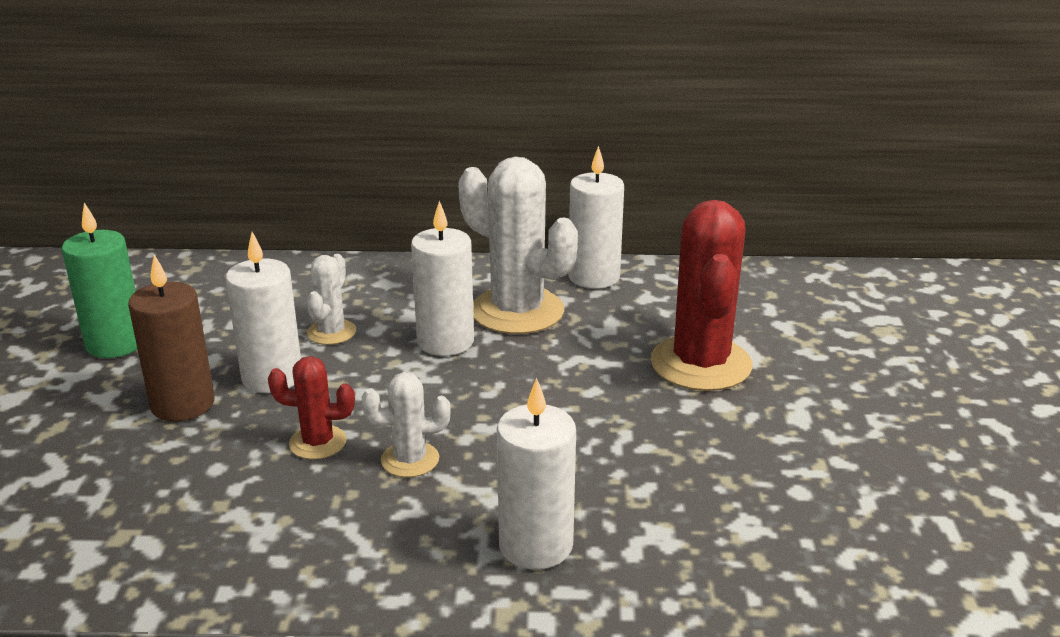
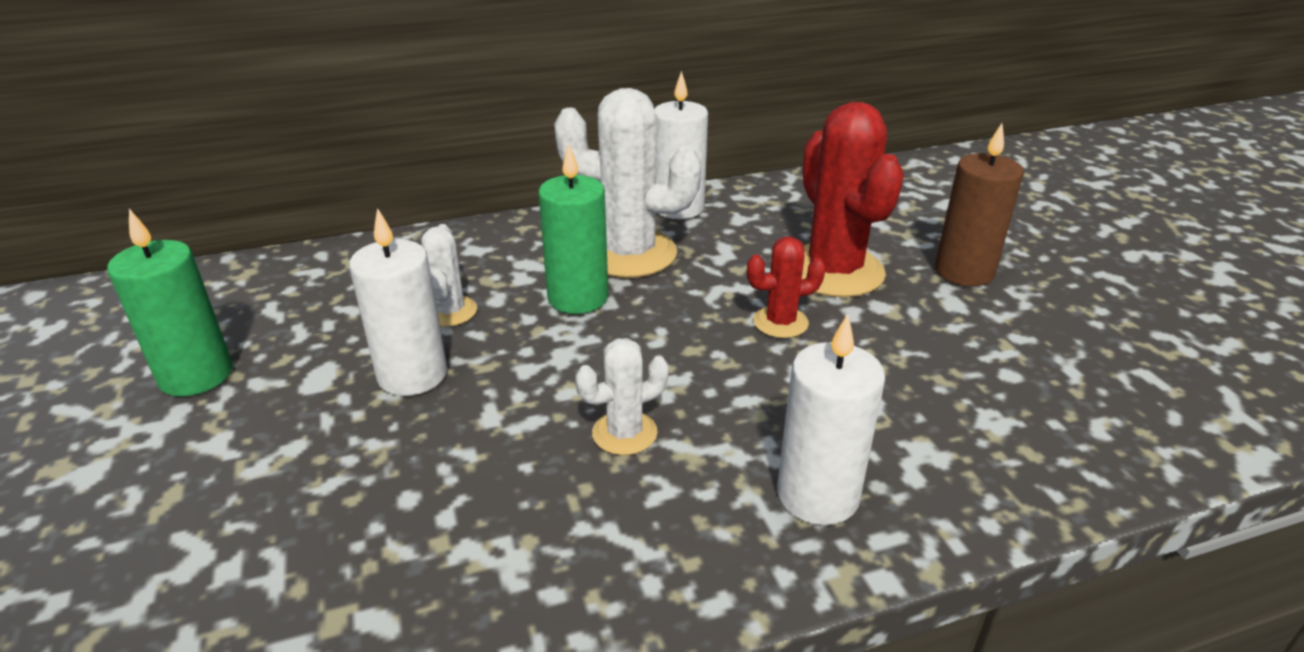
camera: 20 degrees left, 5 degrees up
(183, 404) = (322, 430): brown candle -> brown candle (964, 272)
(318, 442) = (510, 438): red cactus -> red cactus (780, 322)
(445, 341) = (578, 297): white candle -> green candle

